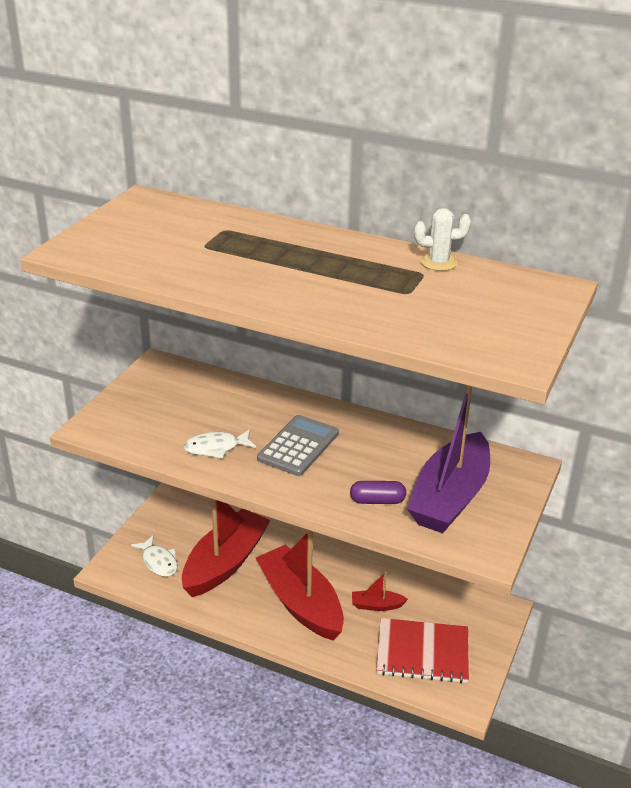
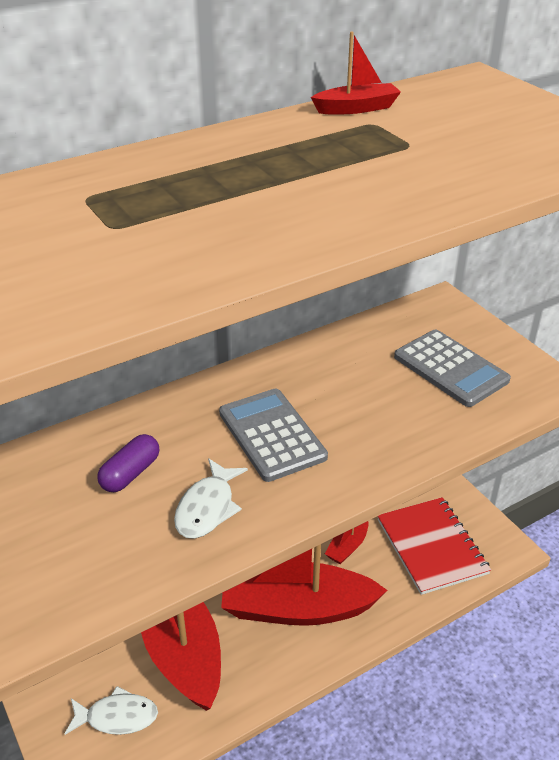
camera: 55 degrees left, 5 degrees up
(377, 501) = (419, 420): purple capsule -> purple capsule (130, 473)
(422, 652) = (431, 546): red notebook -> red notebook turned 60 degrees counterclockwise
(438, 262) = (356, 108): white cactus -> red boat
(450, 497) = (450, 368): purple boat -> grey calculator

